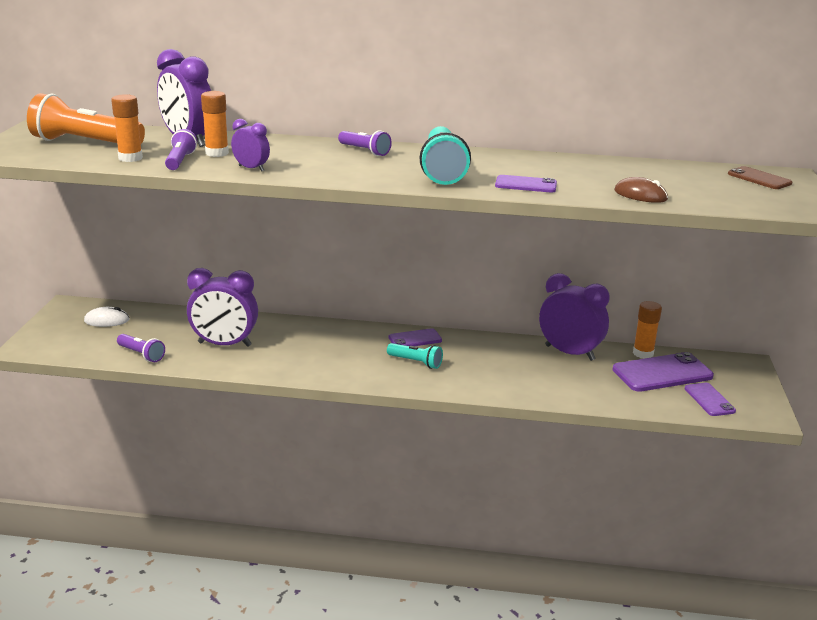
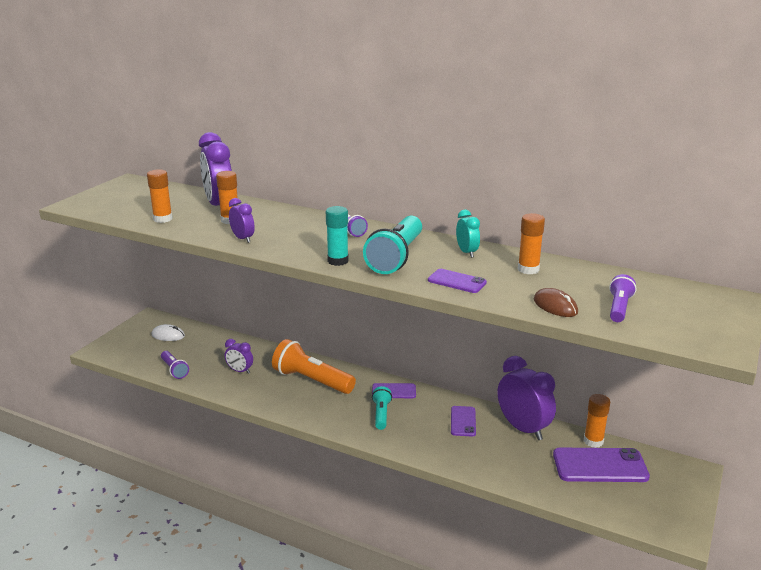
camera: 20 degrees right, 0 degrees up
(85, 143) = (143, 201): orange flashlight -> orange flashlight (311, 380)
(180, 161) = (196, 225): purple flashlight -> purple flashlight (619, 308)
(224, 344) = (240, 371): purple clock -> purple clock, size x0.52
(382, 179) = (338, 261): none -> turquoise glue stick
(416, 362) = (381, 414): turquoise flashlight -> turquoise flashlight turned 135 degrees counterclockwise
(510, 160) = (467, 252): none -> turquoise clock
(585, 168) = (528, 269): none -> orange glue stick
(709, 400) = (630, 503): purple phone -> purple phone (463, 421)
(759, 179) = (695, 301): brown phone -> none

